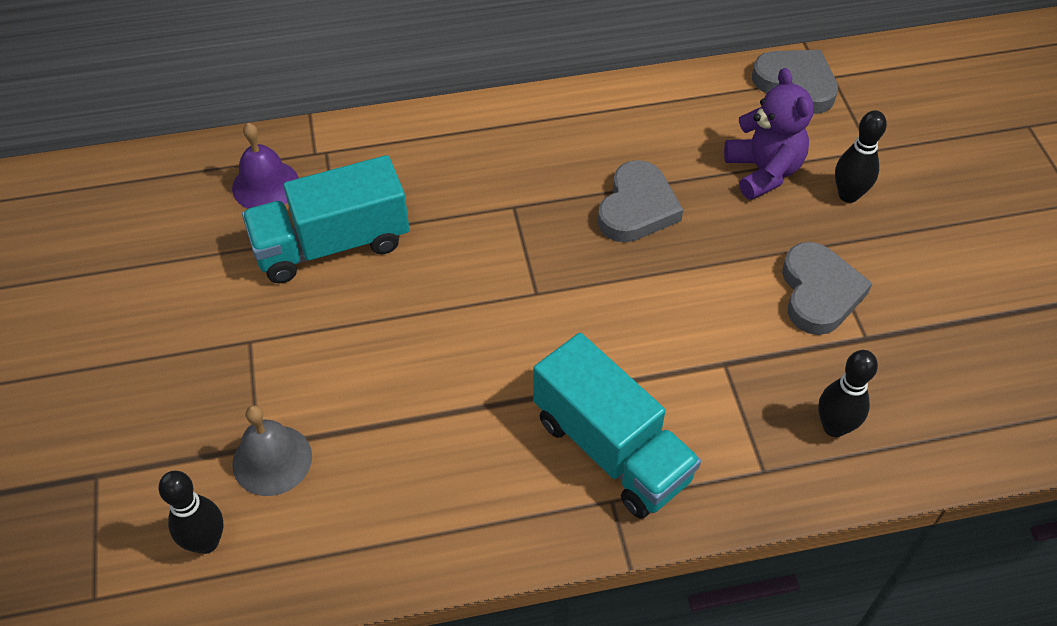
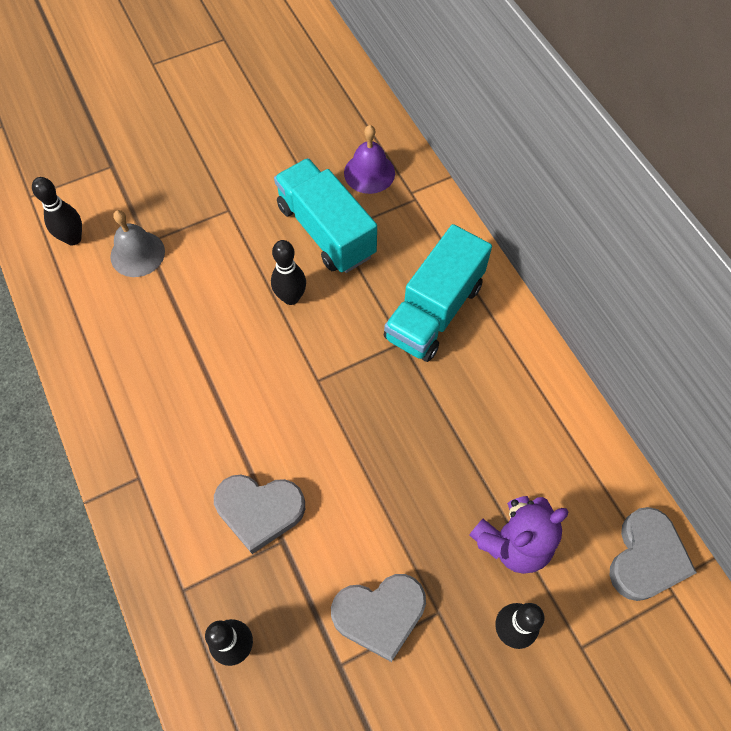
camera: 75 degrees right, 10 degrees up
(414, 298) = (291, 297): none -> black bowling pin
(611, 448) = (183, 468): turquoise truck -> turquoise truck (434, 311)
(637, 208) = (431, 438): grey heart -> grey heart (259, 510)

